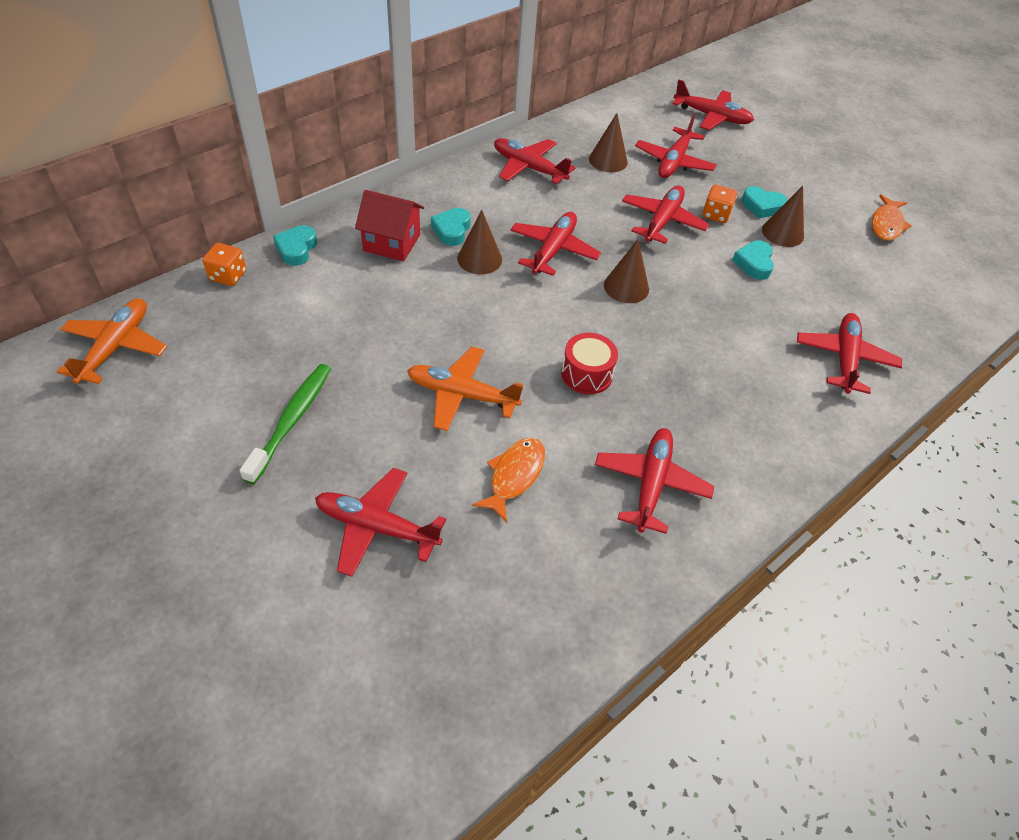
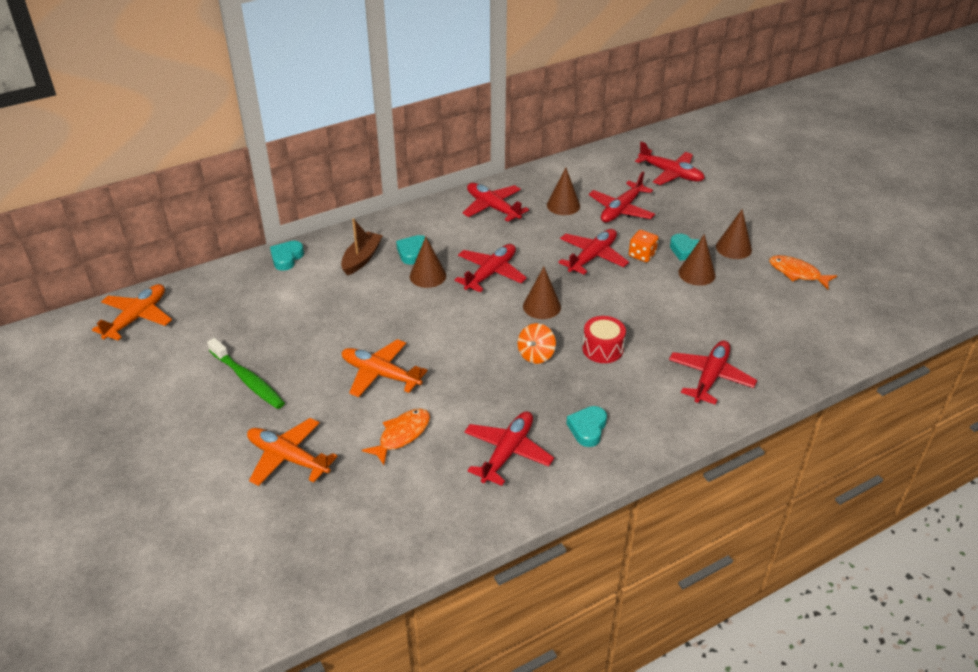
camera: 15 degrees right, 10 degrees down
(228, 276) = (230, 274): orange dice -> none
(292, 421) = (248, 380): green toothbrush -> green toothbrush turned 105 degrees clockwise
(376, 527) = (288, 458): red plane -> orange plane
(392, 243) = (361, 259): red house -> brown boat
(586, 374) = (484, 369): red drum -> red drum (602, 349)
(641, 350) = (536, 355): none -> orange spinning top
(754, 263) = (660, 296): turquoise heart -> turquoise heart (587, 429)
(810, 199) = (733, 248): none -> brown cone
(886, 224) = (797, 273): orange fish -> orange fish turned 90 degrees clockwise

